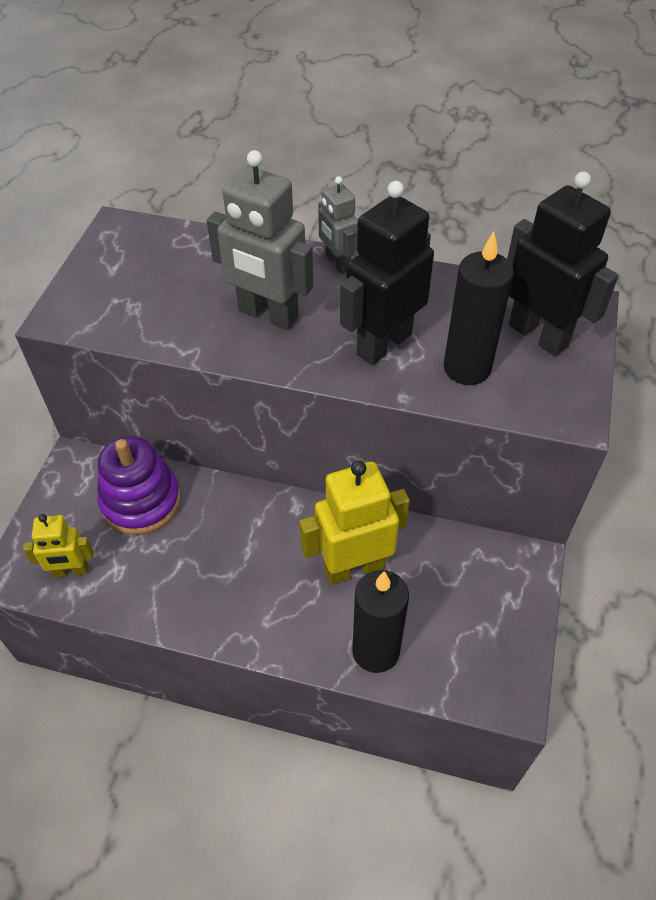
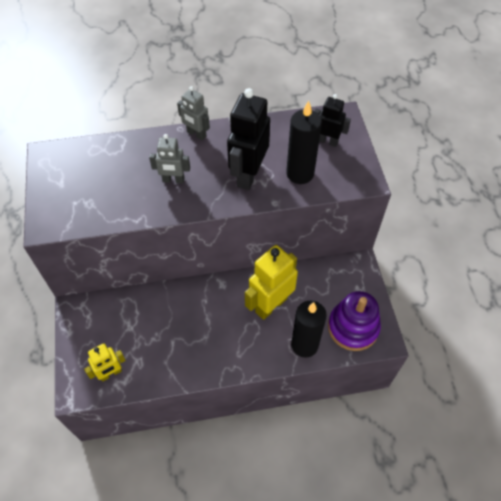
camera: 25 degrees left, 5 degrees up
(141, 501) = (130, 316): purple stacking toy -> purple stacking toy (353, 327)
(268, 314) = (173, 180): grey robot -> grey robot, size x0.58
(538, 335) = (327, 141): black robot -> black robot, size x0.58

